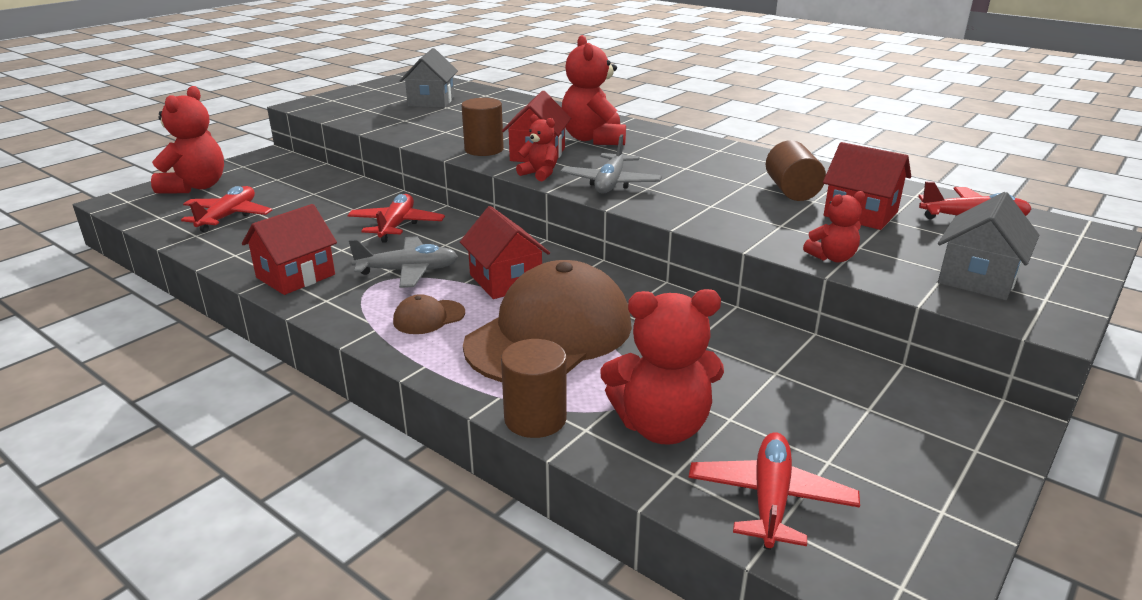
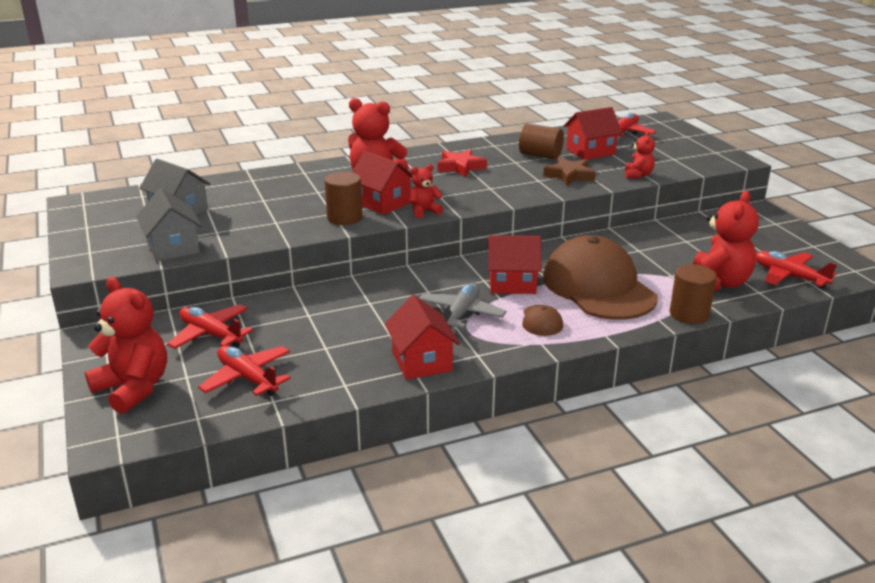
camera: 60 degrees left, 0 degrees up
(396, 226) = (370, 303): red plane -> red plane (211, 334)
(610, 183) = (470, 195): grey plane -> none
(684, 163) = (460, 167): none -> red star
(755, 218) = (569, 175): none -> brown star
(977, 278) = (686, 156): grey house -> grey house (173, 248)

